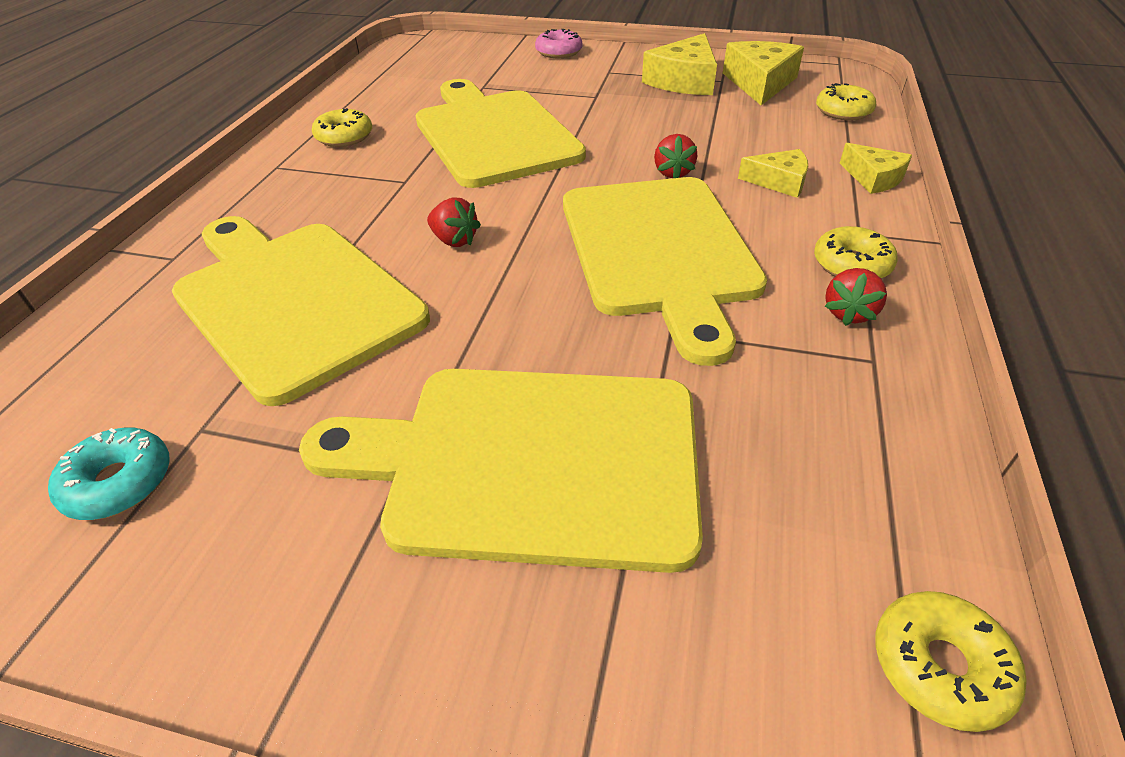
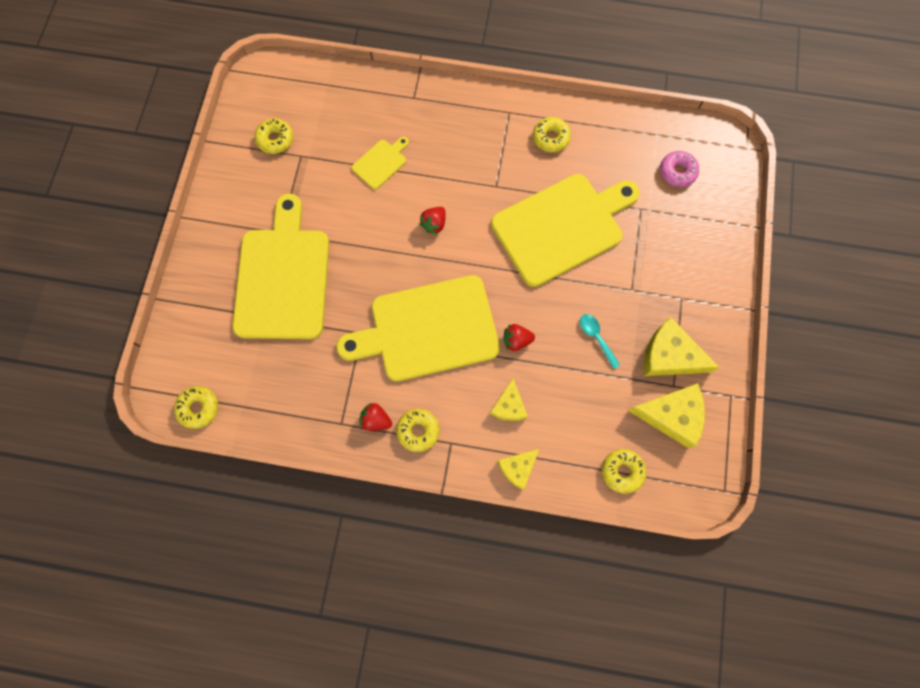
camera: 85 degrees right, 30 degrees up
(119, 483) = (275, 139): turquoise donut -> yellow donut
(293, 300) = (381, 162): yellow cutting board -> yellow cutting board, size x0.43
(558, 52) = (719, 257): pink donut -> pink donut (677, 172)
(663, 119) = (596, 337): none -> turquoise spoon

